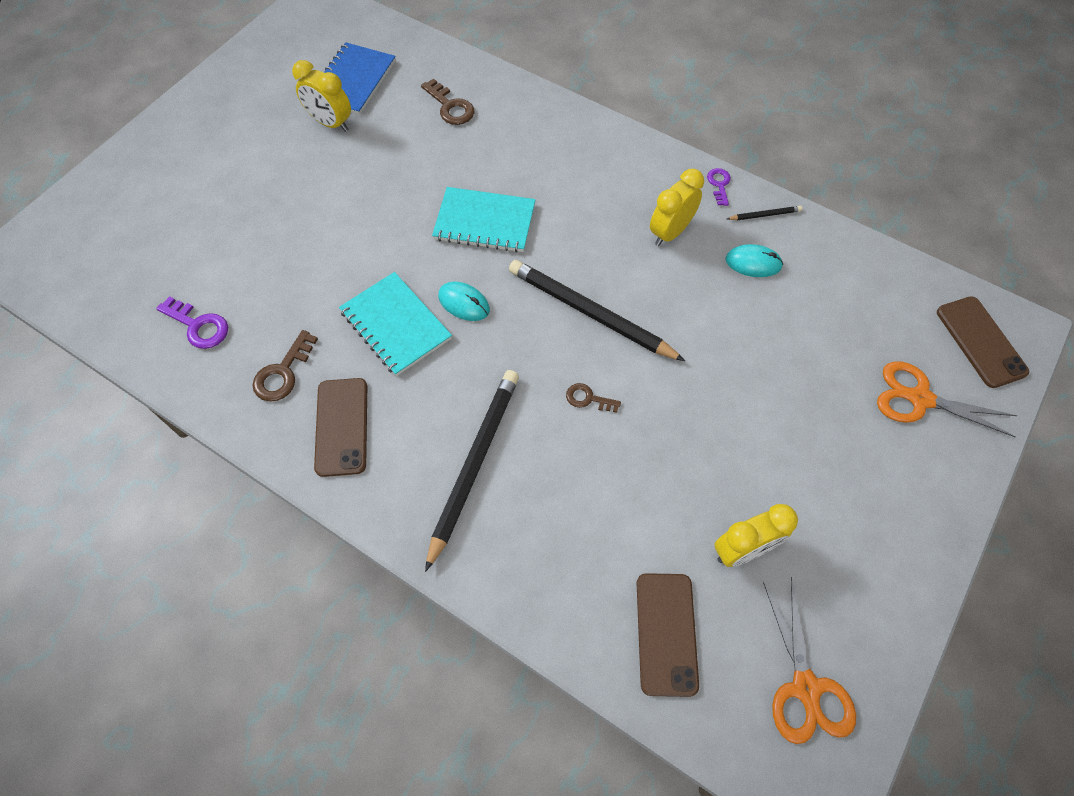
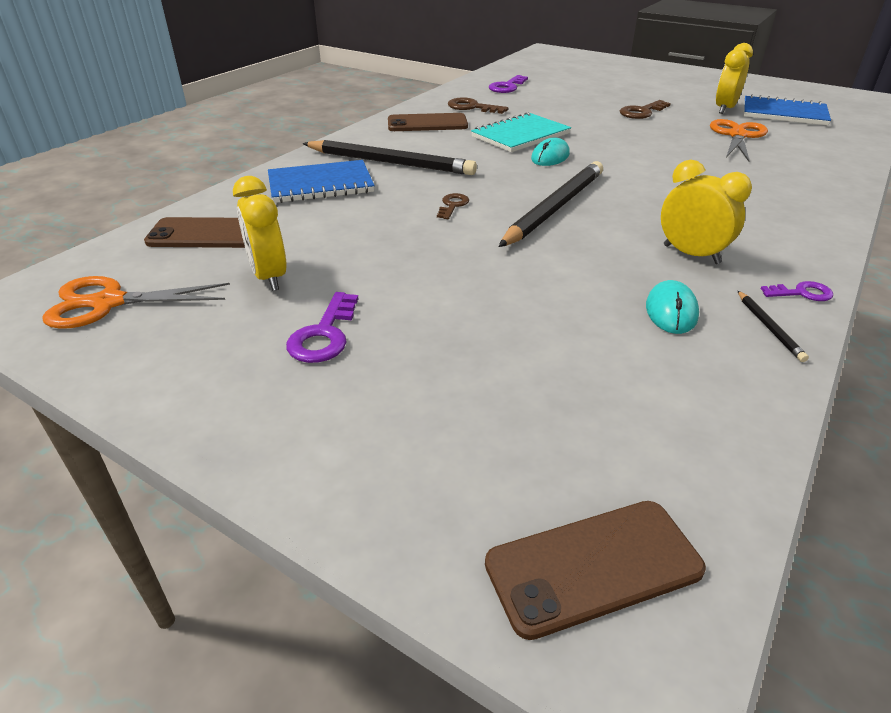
camera: 90 degrees right, 25 degrees down
(450, 107) = (789, 147): brown key -> brown key (642, 112)
(484, 222) = (648, 163): turquoise notebook -> none
(537, 535) = (320, 184): none -> blue notebook
(821, 489) = (324, 334): none -> purple key
(920, 399) = (457, 451): orange scissors -> orange scissors (737, 135)

